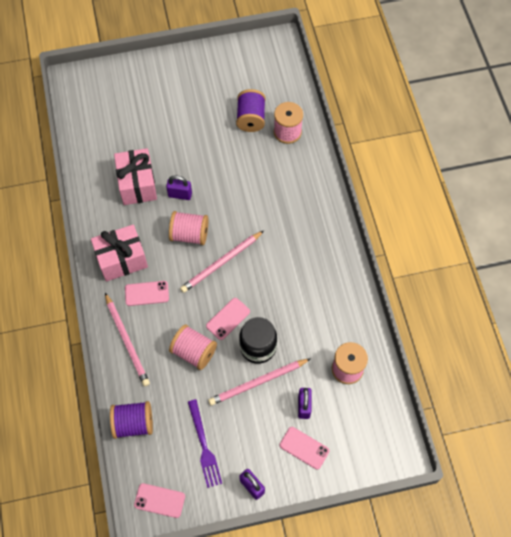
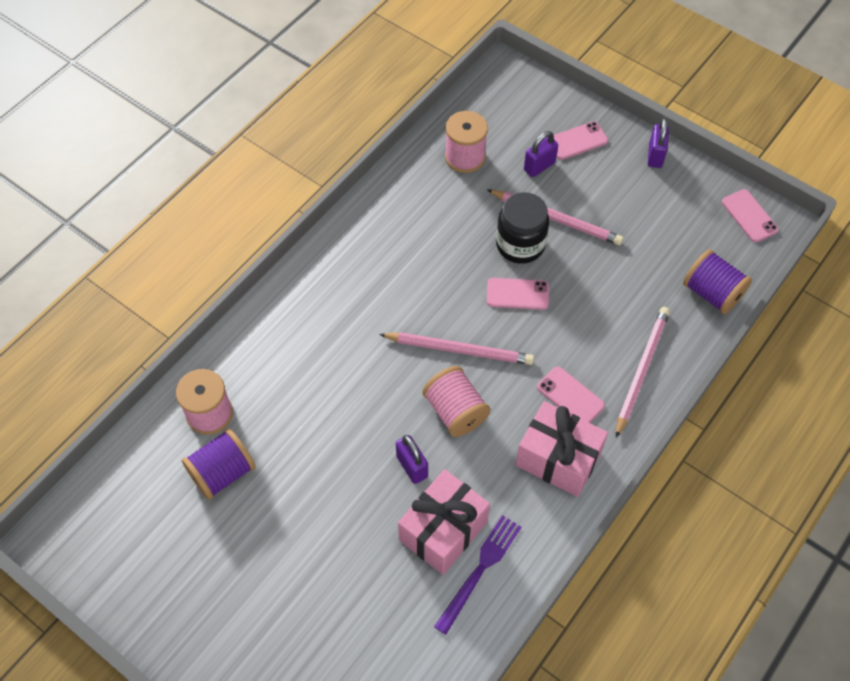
camera: 130 degrees left, 5 degrees down
(194, 352) = (585, 297): pink spool -> none
(204, 446) = (664, 218): purple fork -> purple fork (479, 570)
(304, 448) = (577, 141): pink phone -> pink phone turned 75 degrees clockwise

